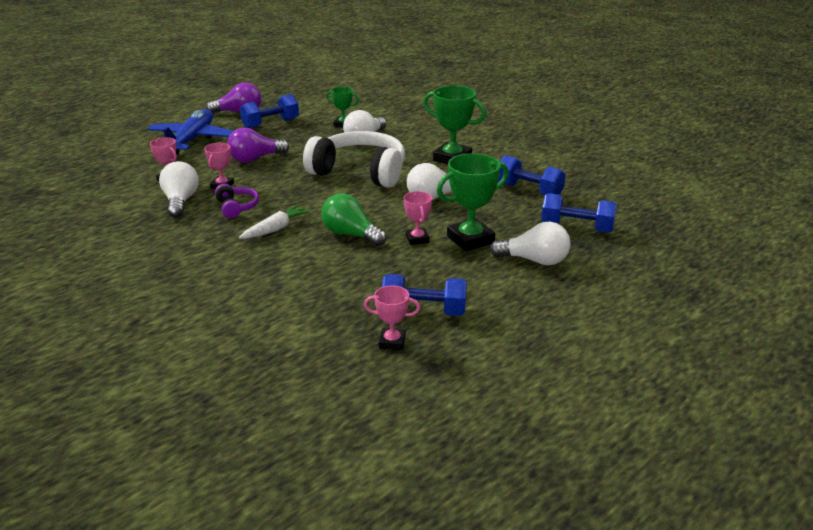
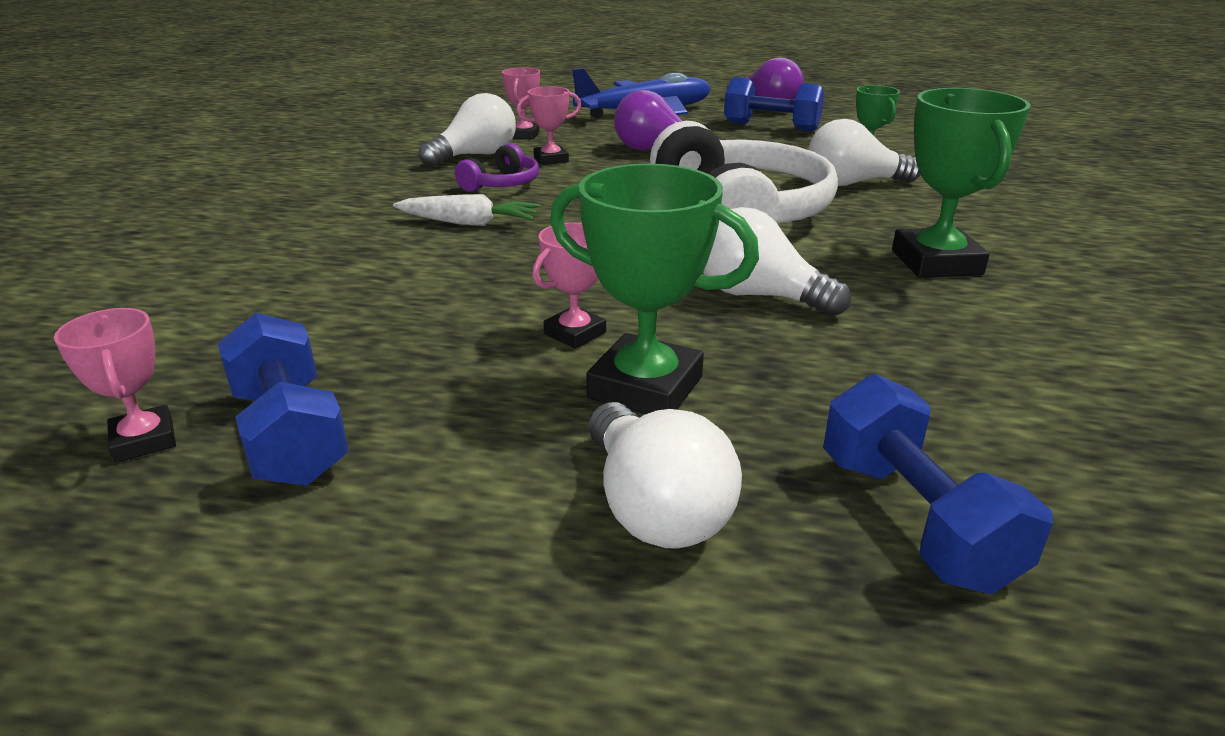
camera: 55 degrees right, 0 degrees up
(351, 235) = (518, 275): green light bulb -> none
(529, 191) = (972, 383): blue dumbbell -> none

